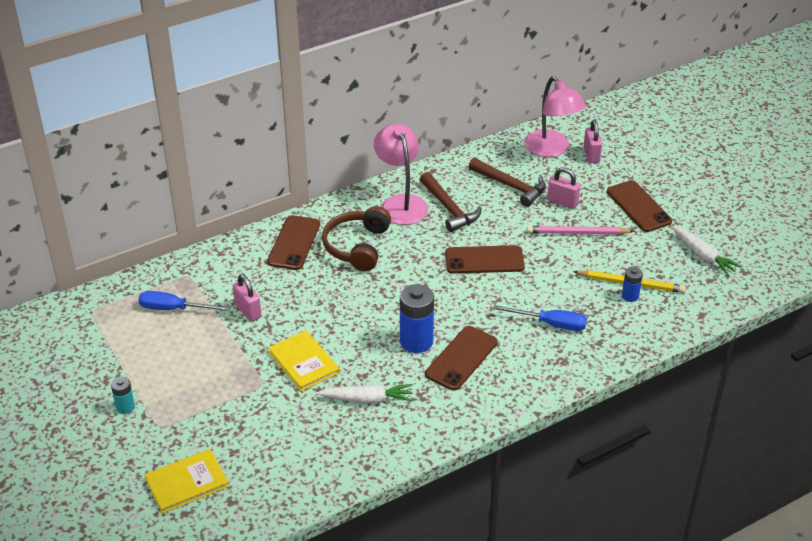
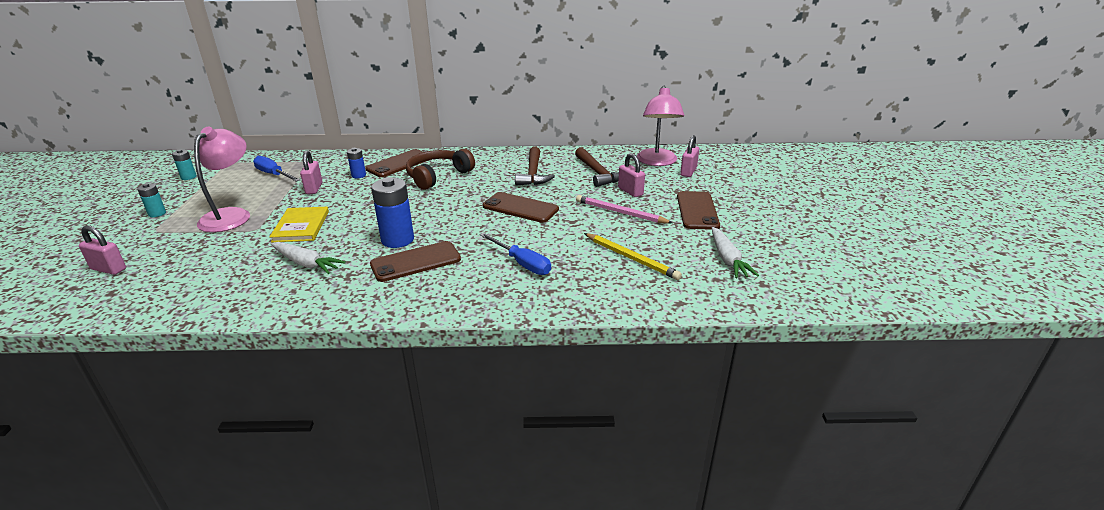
camera: 30 degrees right, 10 degrees down
(77, 349) = (188, 177): none -> turquoise battery
(187, 482) = (109, 269): yellow book -> pink padlock
(401, 203) = (502, 162): pink lamp -> pink lamp (231, 215)
(630, 296) = (620, 266): blue battery -> blue battery (359, 175)

